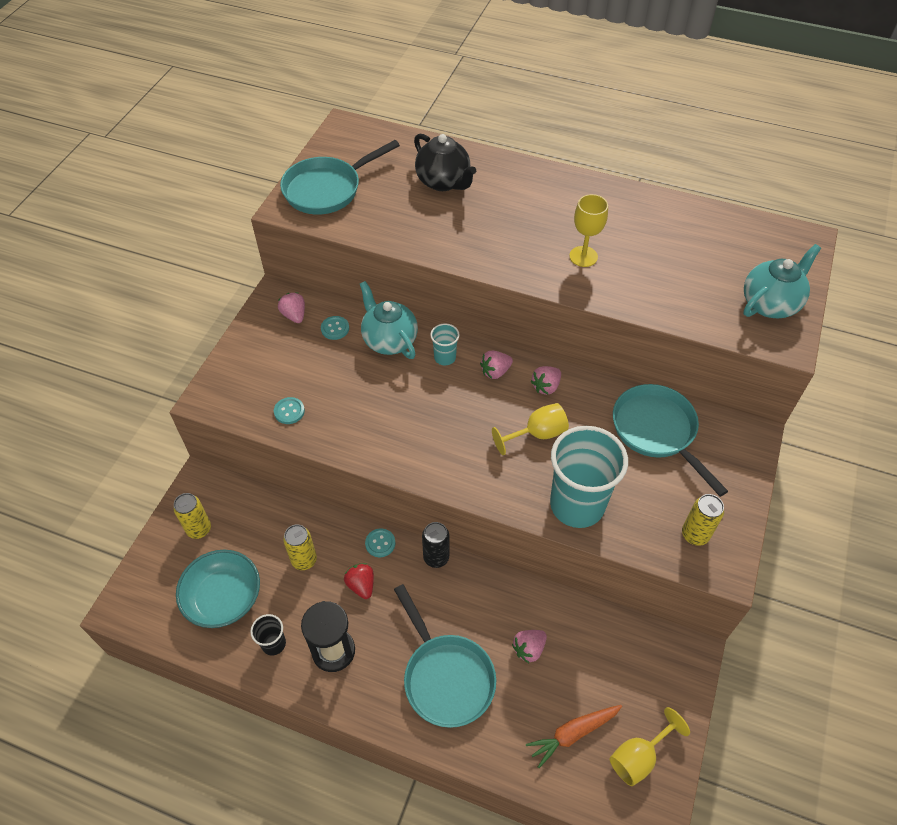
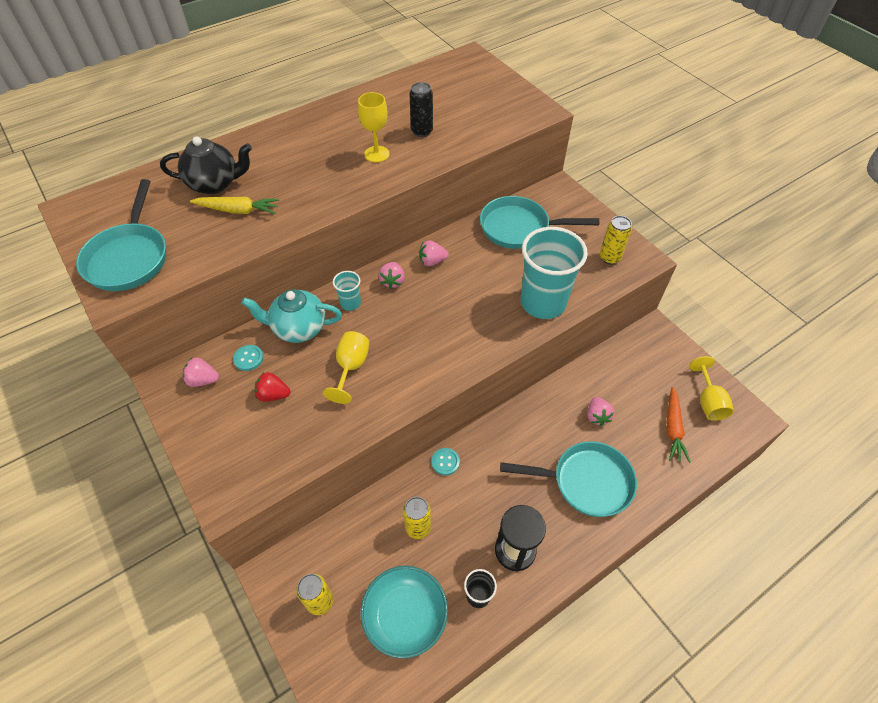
camera: 55 degrees left, 0 degrees up
(289, 411) = (302, 439): turquoise button -> none
(361, 585) = (472, 497): red strawberry -> red strawberry (273, 395)
(429, 214) = (238, 210): none -> yellow carrot
(436, 557) = (486, 431): black can -> black can (422, 131)
(537, 434) = (468, 290): yellow goblet -> yellow goblet (351, 367)
(546, 386) = (432, 261): pink strawberry -> pink strawberry turned 90 degrees clockwise
(770, 304) = (505, 99): turquoise teapot -> none

